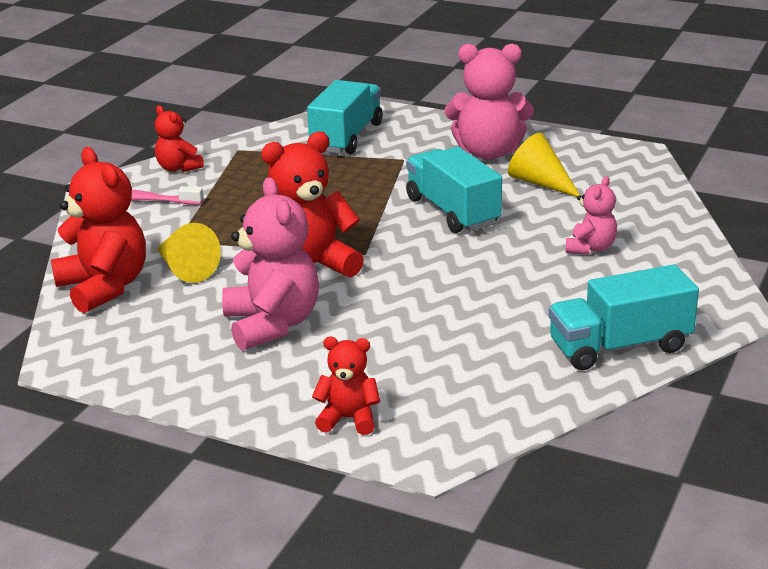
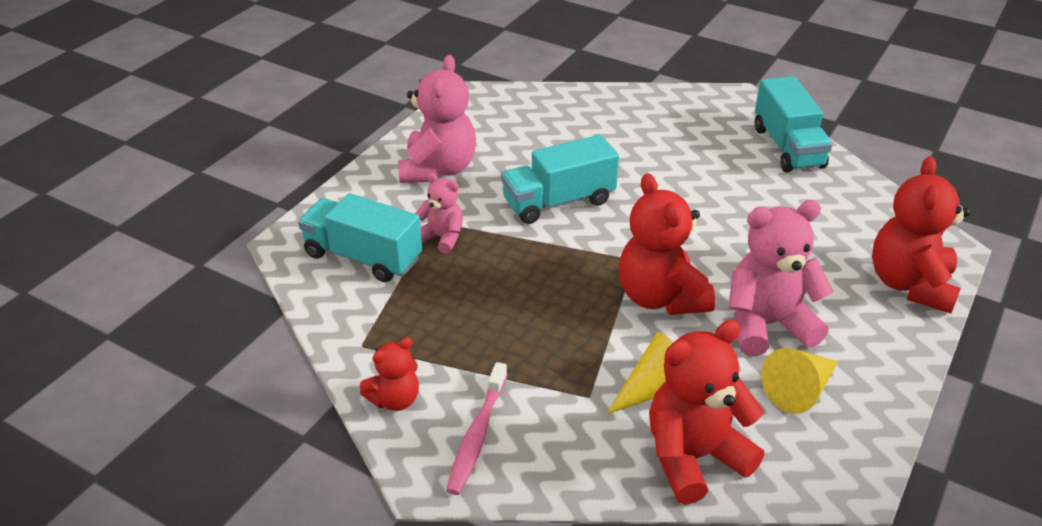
camera: 85 degrees left, 10 degrees up
(348, 419) = (910, 284): red teddy bear -> red teddy bear, size x1.81
(540, 183) = (512, 149): yellow cone -> yellow cone (799, 390)
(590, 248) = (637, 139): pink teddy bear -> pink teddy bear (442, 238)

